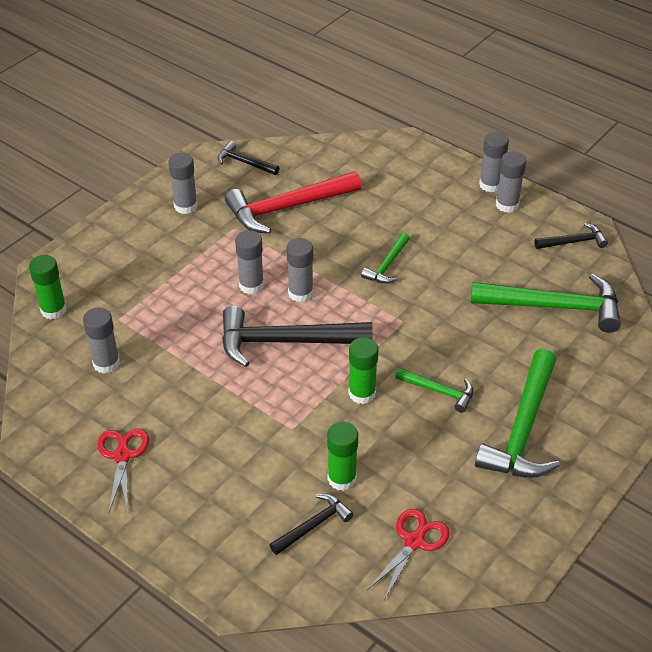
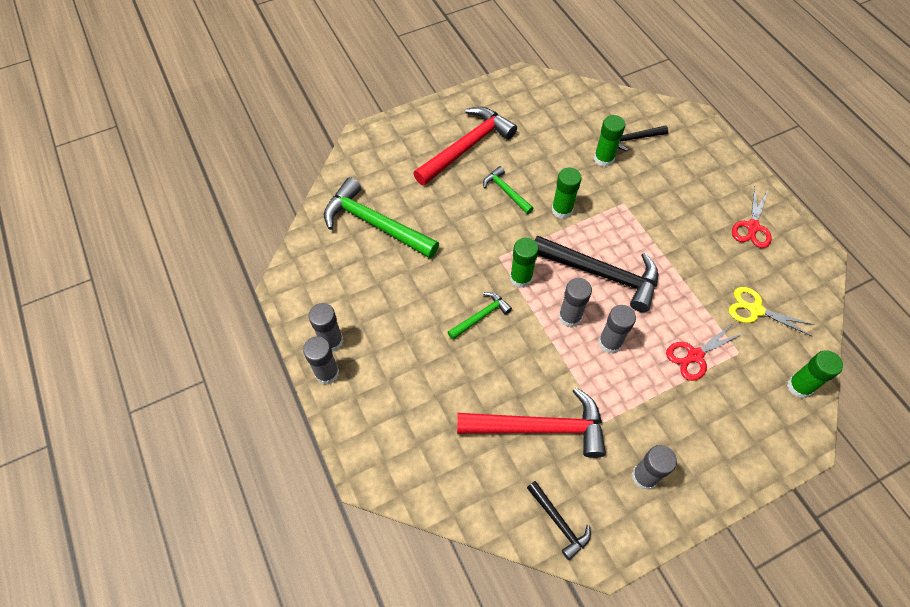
camera: 155 degrees left, 15 degrees up
(106, 363) = (755, 310): grey glue stick -> yellow scissors
(368, 309) = (521, 278): none -> green glue stick
(414, 542) = (576, 110): red scissors -> red scissors (695, 355)
(523, 429) = (466, 147): green hammer -> red hammer
(573, 242) = (309, 276): black hammer -> none

